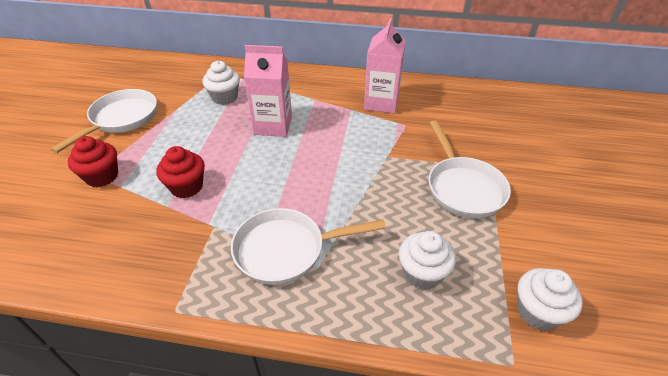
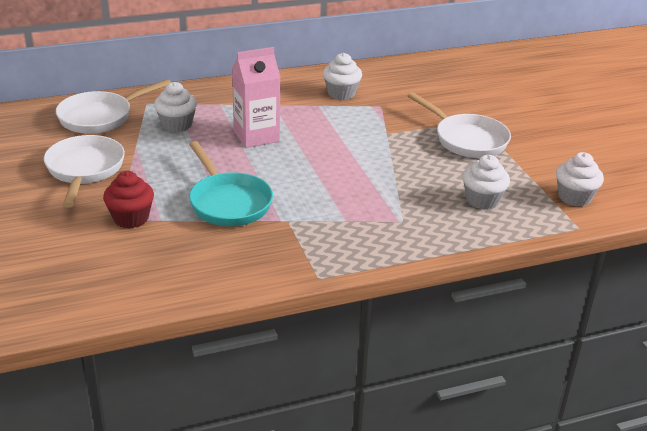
camera: 30 degrees left, 10 degrees down
(186, 187) = (228, 202): red cupcake -> turquoise pan
(286, 250) = (366, 217): white pan -> white pan (100, 117)
(381, 103) = (341, 93): pink carton -> white cupcake

